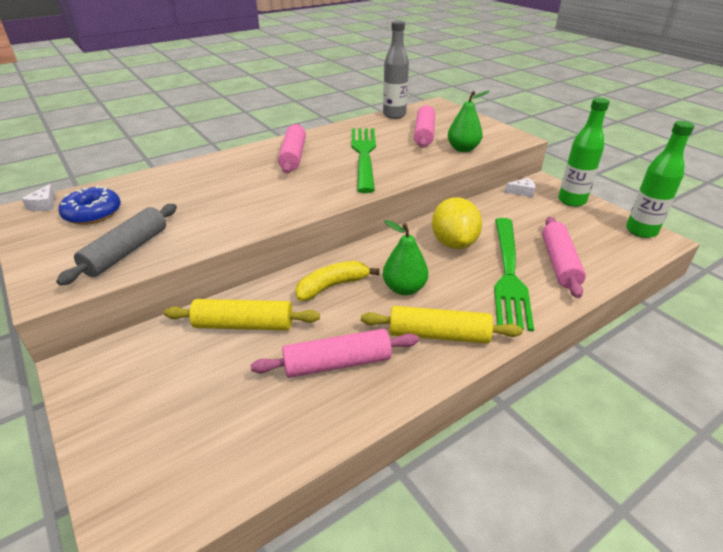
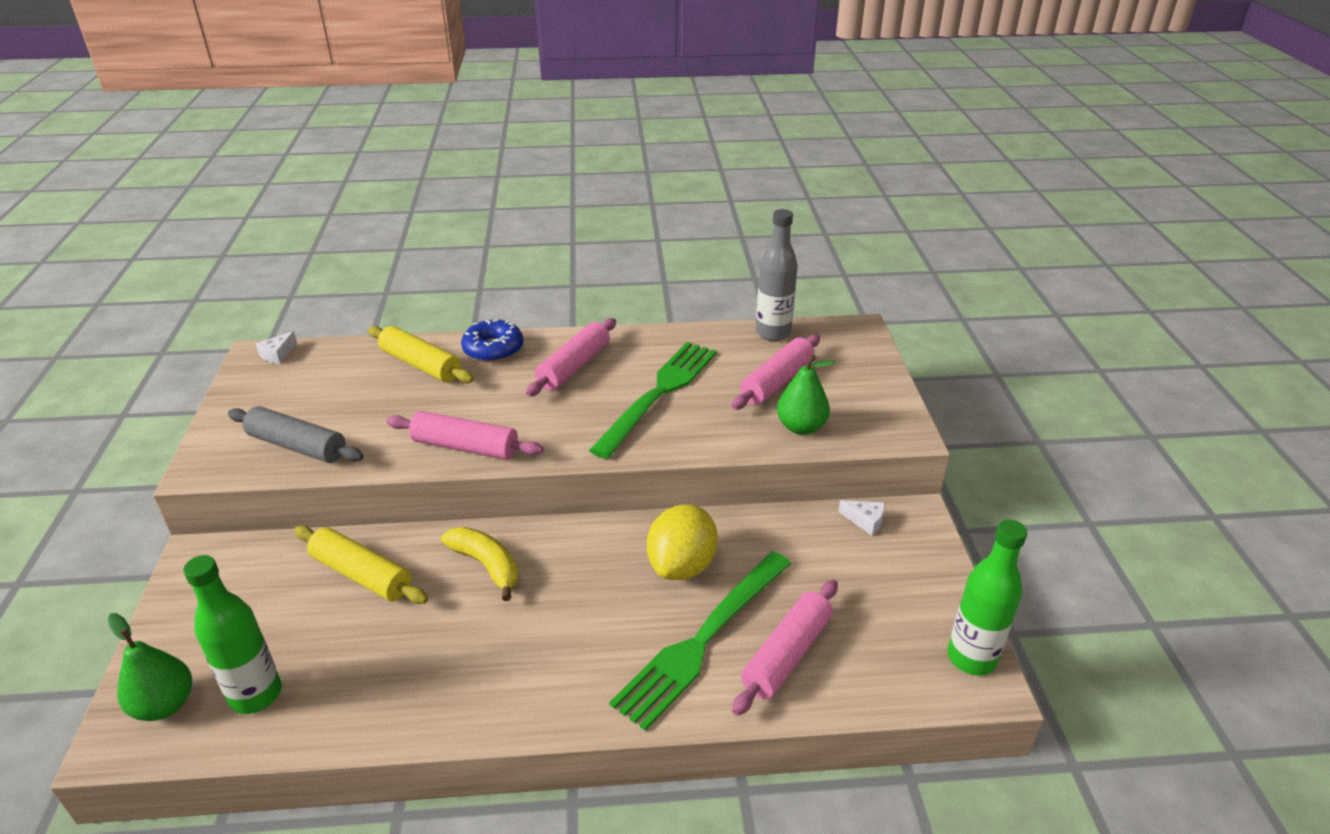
camera: 30 degrees right, 0 degrees up
(93, 213) = (308, 382): blue donut -> blue donut (493, 349)
(127, 251) = (297, 446): grey rolling pin -> grey rolling pin turned 60 degrees clockwise
(332, 286) = (487, 565): yellow banana -> yellow banana turned 45 degrees clockwise
(337, 363) = (405, 663): pink rolling pin -> pink rolling pin (465, 447)
(404, 288) = (559, 604): green pear -> green pear (165, 705)
(438, 335) = (535, 681): yellow rolling pin -> yellow rolling pin (421, 365)
(571, 201) = (924, 564): green bottle -> green bottle (256, 695)

